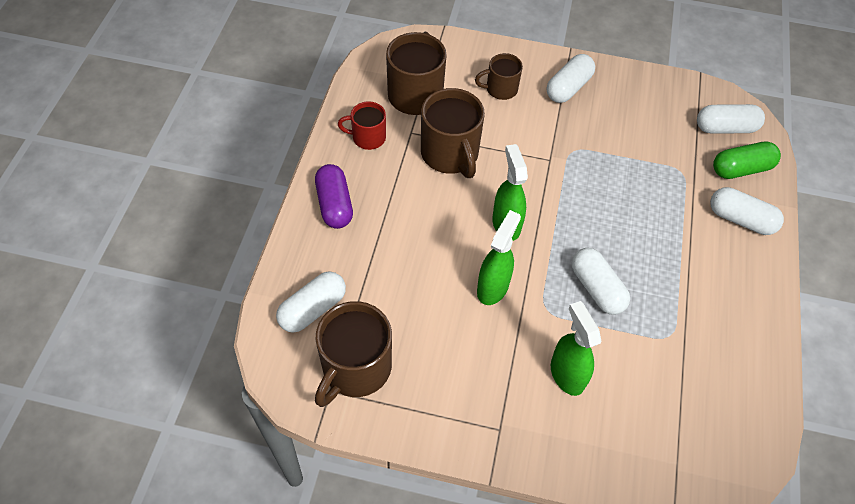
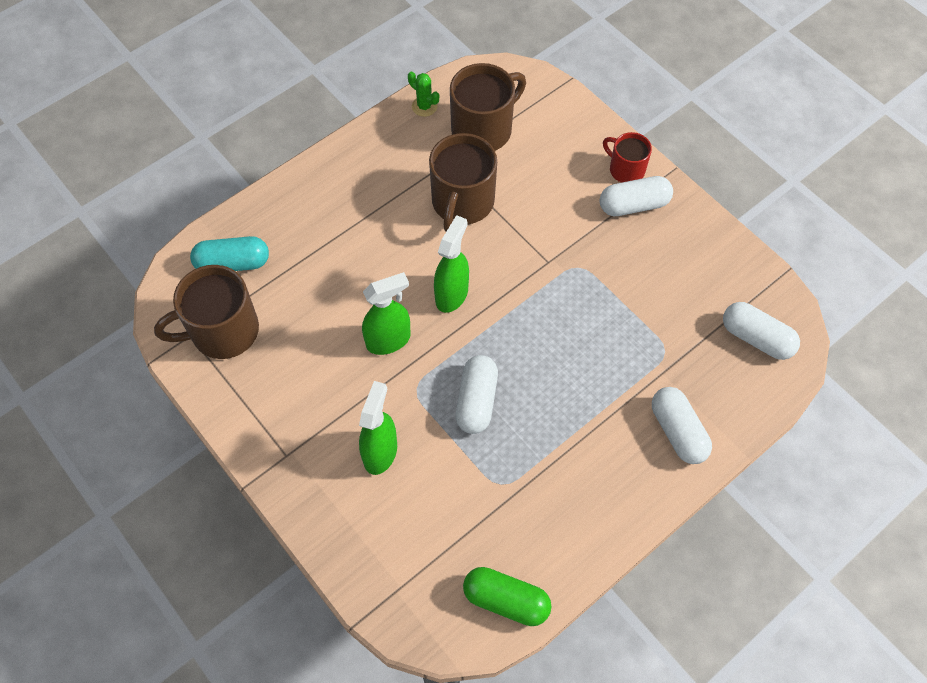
camera: 40 degrees right, 5 degrees up
(313, 309) = (233, 263): white capsule -> turquoise capsule
(334, 204) = (325, 187): purple capsule -> none
(356, 102) = (424, 106): none -> green cactus
(368, 137) = (405, 145): red mug -> red mug (626, 169)
(500, 89) = (566, 169): brown mug -> none
(741, 169) = (730, 386): green capsule -> green capsule (506, 600)

